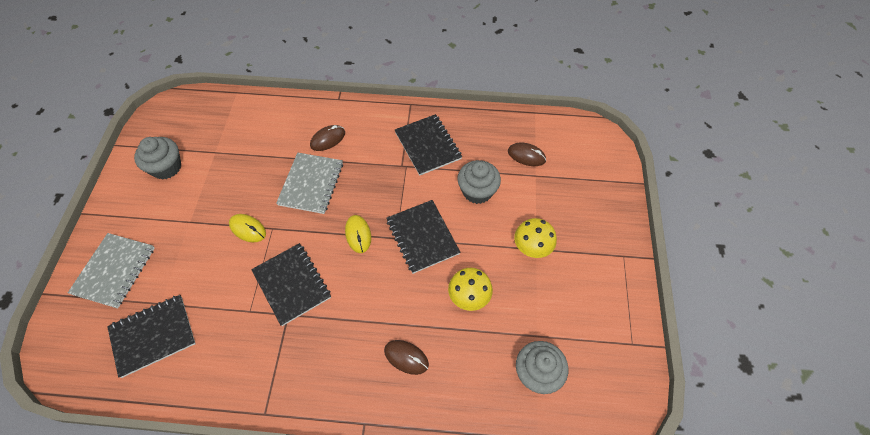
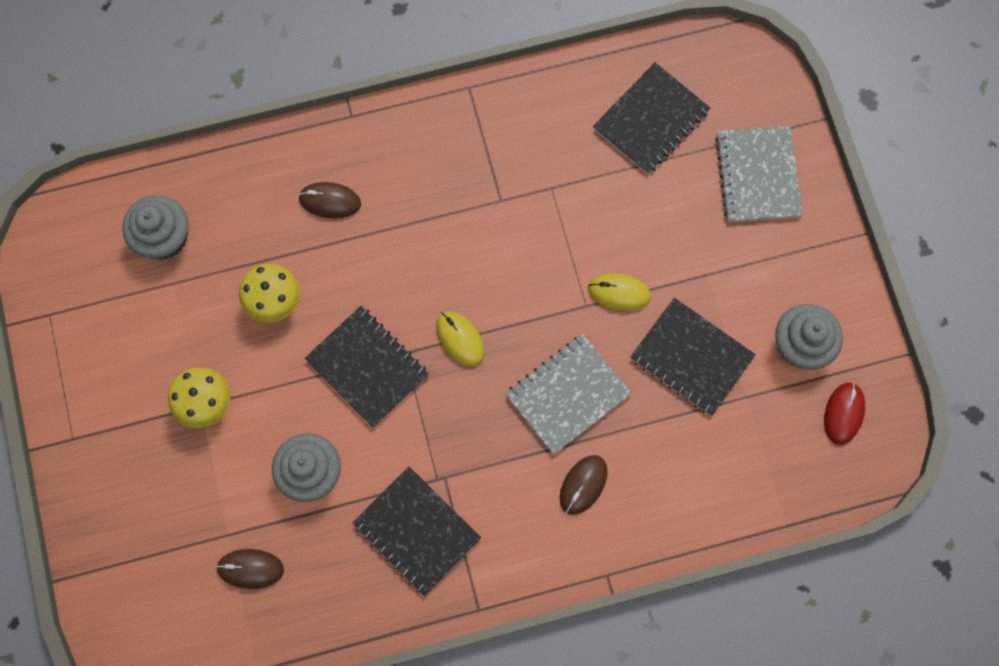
camera: 160 degrees right, 15 degrees up
(171, 129) = (843, 413): none -> red mouse
(291, 284) = (516, 239): black notebook -> black notebook (691, 357)
(311, 184) = (568, 395): grey notebook -> grey notebook turned 60 degrees clockwise

